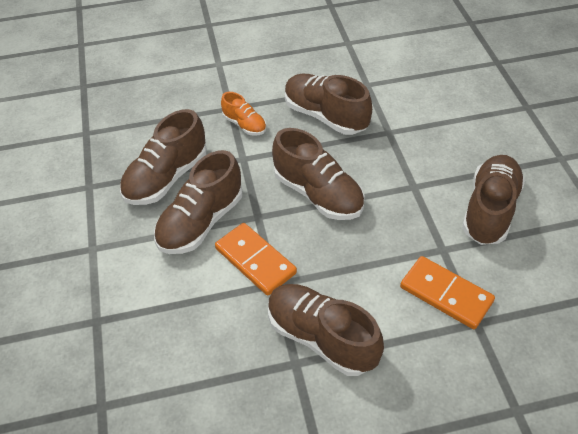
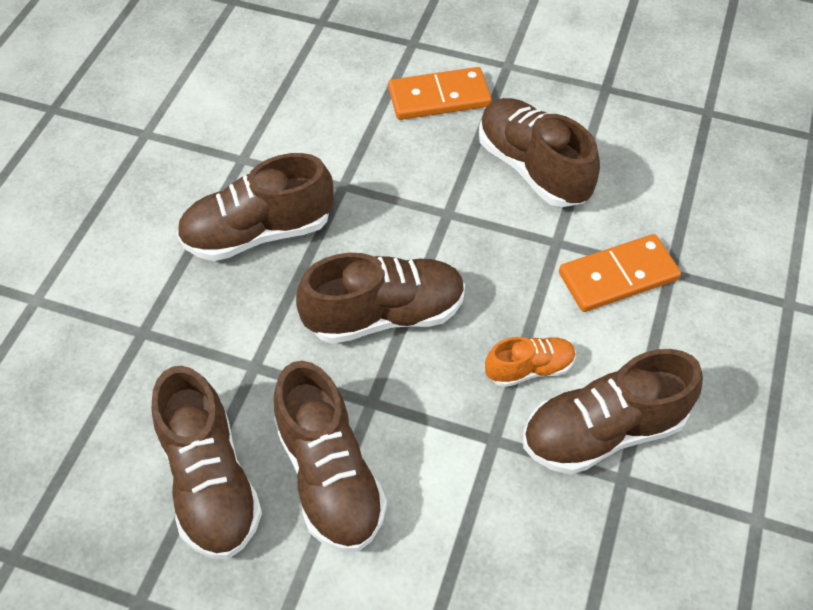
camera: 60 degrees left, 5 degrees up
(244, 125) = (192, 331): orange shoe -> orange shoe (529, 369)
(255, 260) = (442, 442): orange domino -> orange domino (439, 97)

